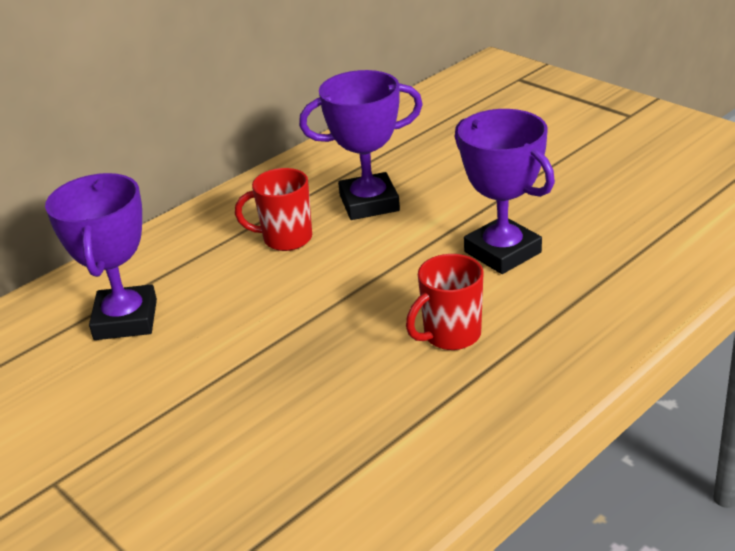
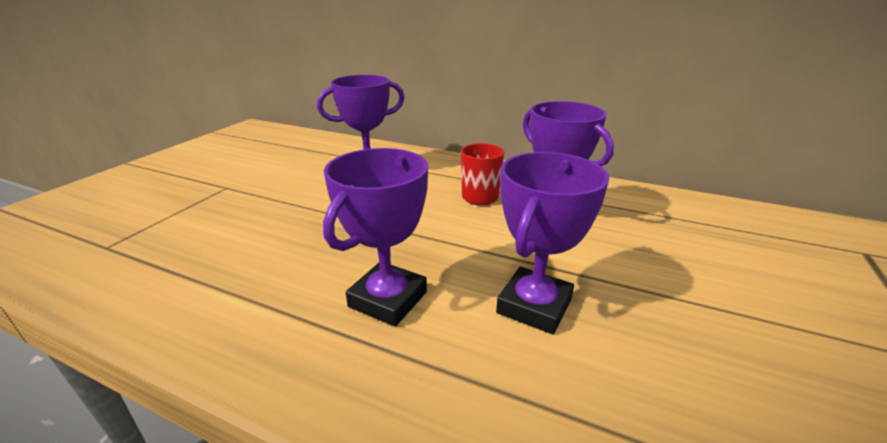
camera: 65 degrees right, 5 degrees down
(450, 335) = (388, 299): red mug -> purple trophy

